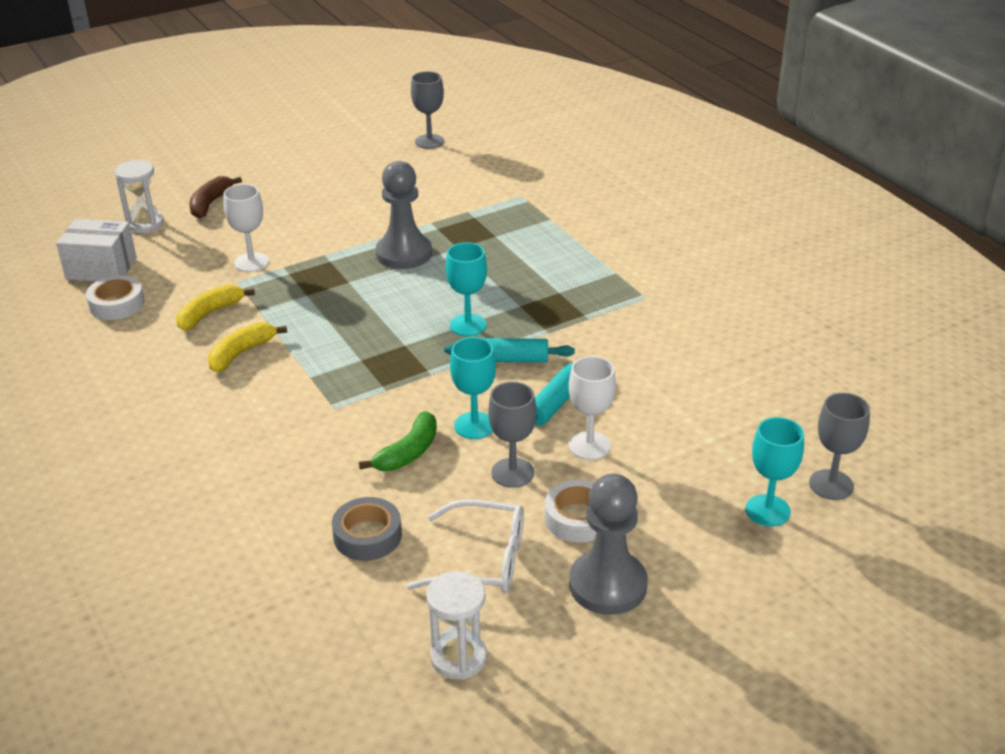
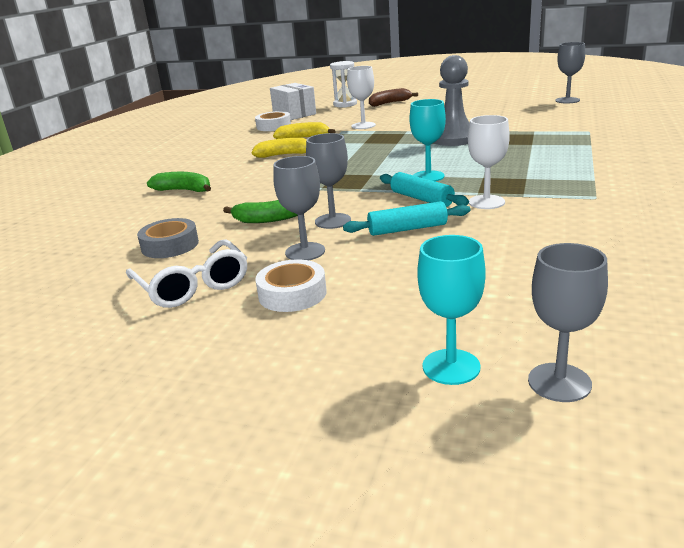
camera: 50 degrees right, 10 degrees down
(221, 463) = (183, 190): none -> green banana
(458, 657) = (72, 326): white hourglass -> none
(474, 425) = (333, 221): turquoise goblet -> grey goblet
(589, 446) = (384, 259): white goblet -> white goblet (486, 202)
(607, 585) = (228, 342): grey pawn -> none

